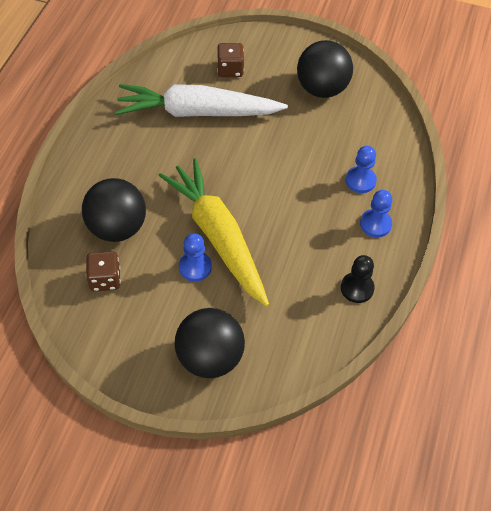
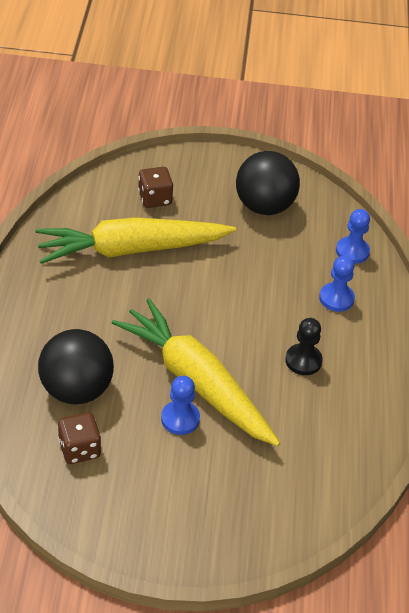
camera: 15 degrees left, 10 degrees down
(197, 112) = (131, 250): white carrot -> yellow carrot
(210, 357) = (227, 514): black ball -> none
(357, 288) = (367, 413): black pawn -> black pawn (303, 361)
(375, 224) = (366, 342): blue pawn -> blue pawn (352, 251)

